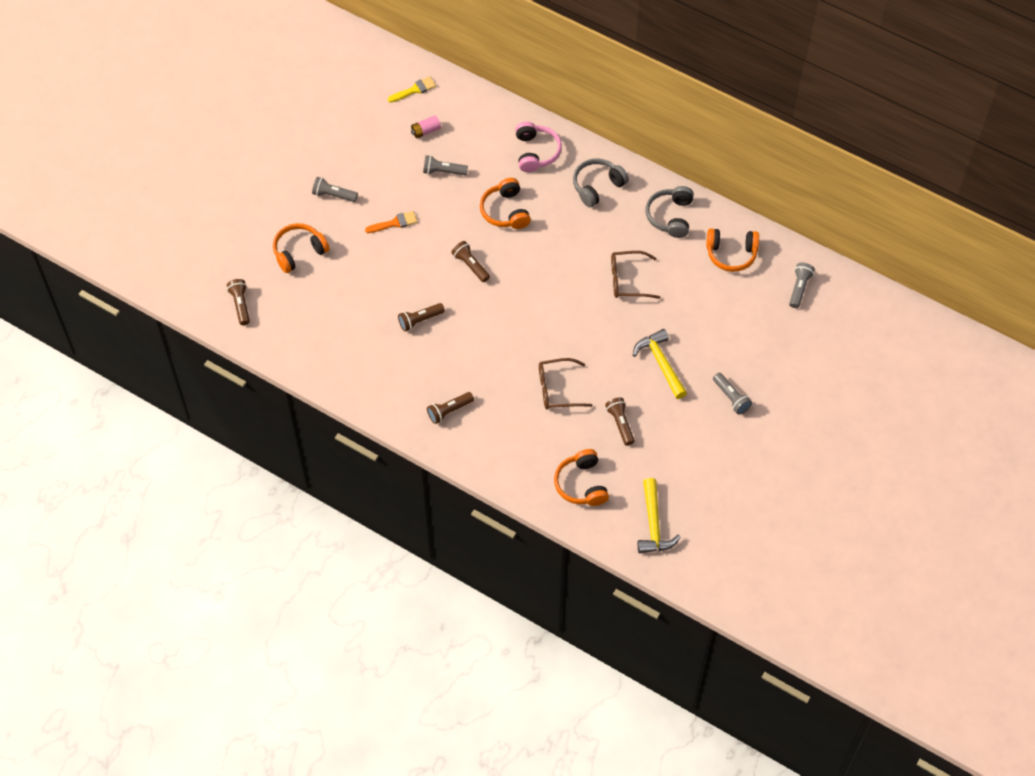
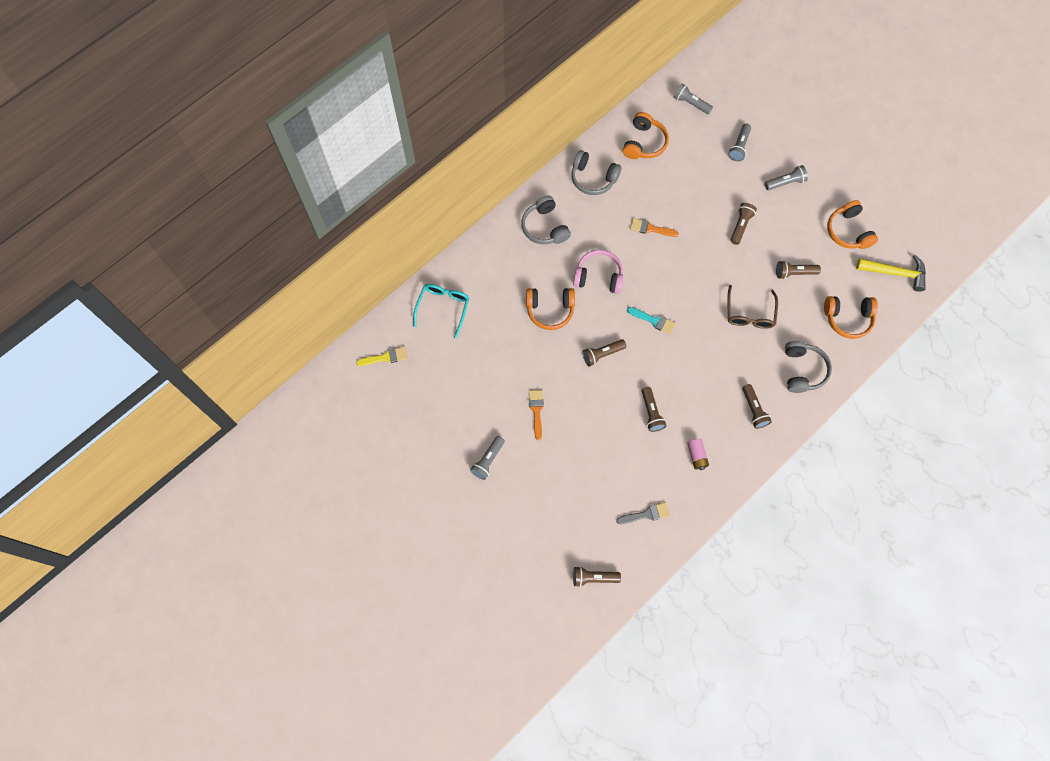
camera: 75 degrees left, 10 degrees up
(299, 252) = (545, 507): orange headphones -> orange headphones (848, 231)
(313, 336) = (646, 514): none -> grey brush
(414, 90) = (385, 357): yellow brush -> yellow brush turned 90 degrees clockwise
(425, 131) = (437, 358): pink battery -> pink battery (696, 456)
(443, 171) = (490, 353): grey flashlight -> grey flashlight (739, 147)
(479, 122) = (443, 308): none -> turquoise glasses
(507, 449) = (803, 370): none -> grey headphones
(522, 303) = (653, 320): none -> turquoise brush
(536, 152) = (492, 268): pink headphones -> pink headphones (598, 276)
(628, 280) = (650, 228): brown glasses -> orange brush
(660, 363) = (740, 226): yellow hammer -> brown flashlight

